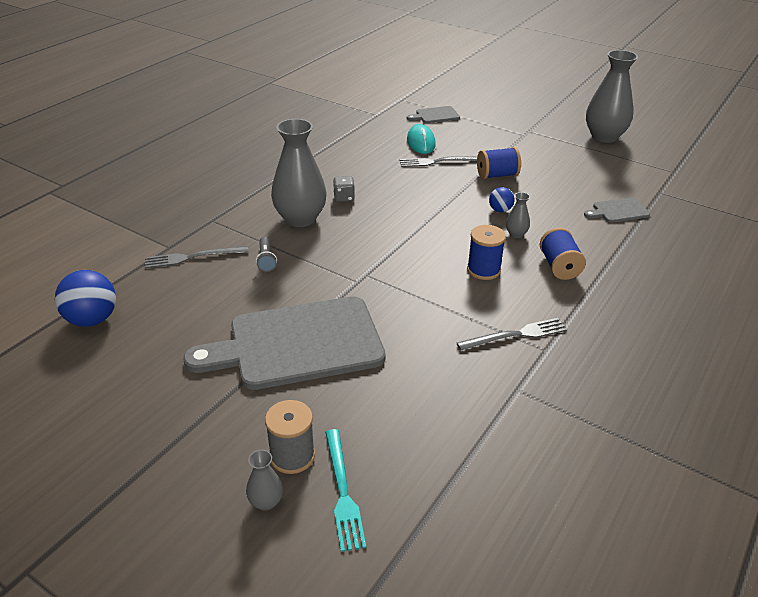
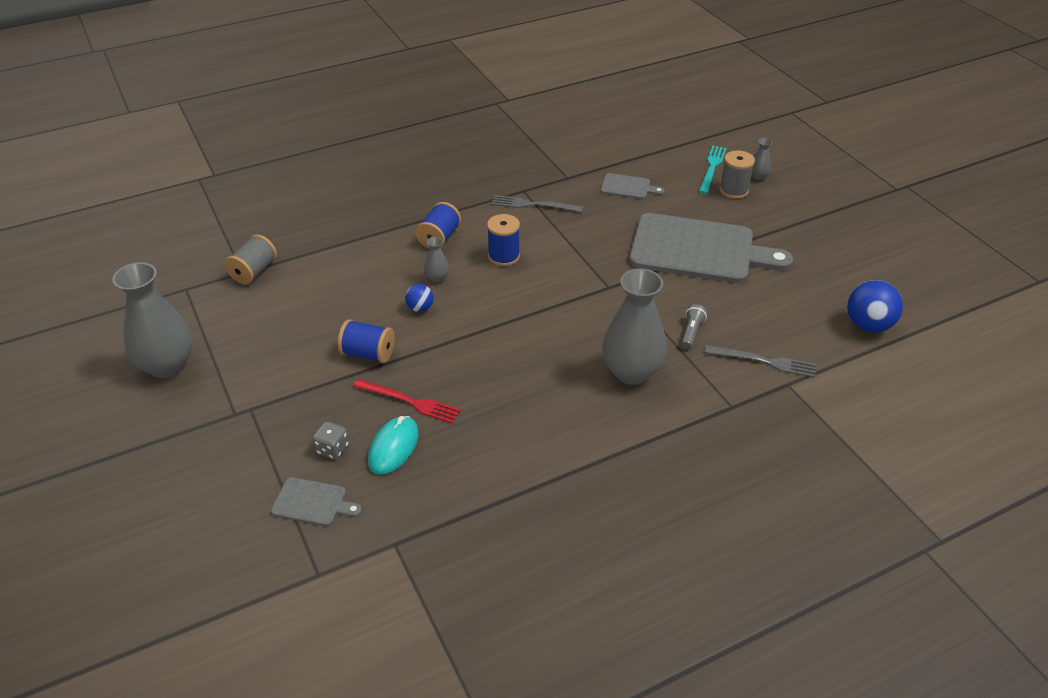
camera: 150 degrees left, 5 degrees up
(344, 198) = (565, 385): grey dice -> grey dice (332, 449)
(437, 162) = (409, 401): grey fork -> red fork
(618, 211) = (314, 267): grey cutting board -> grey cutting board (628, 187)
(653, 194) = (254, 272): none -> grey spool

